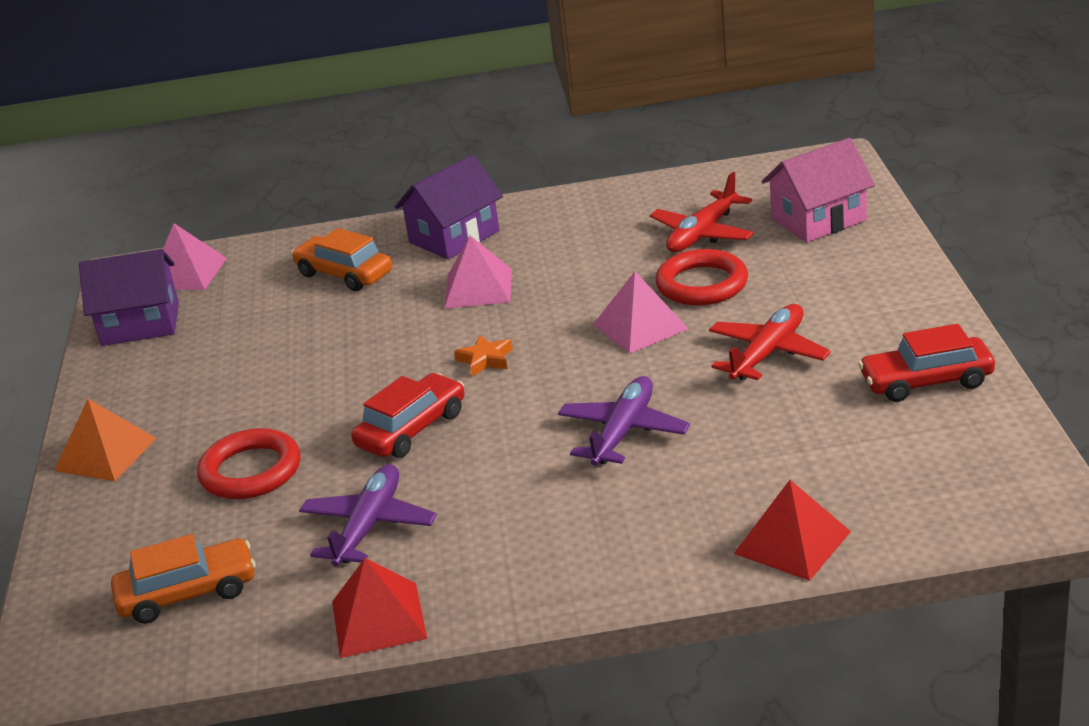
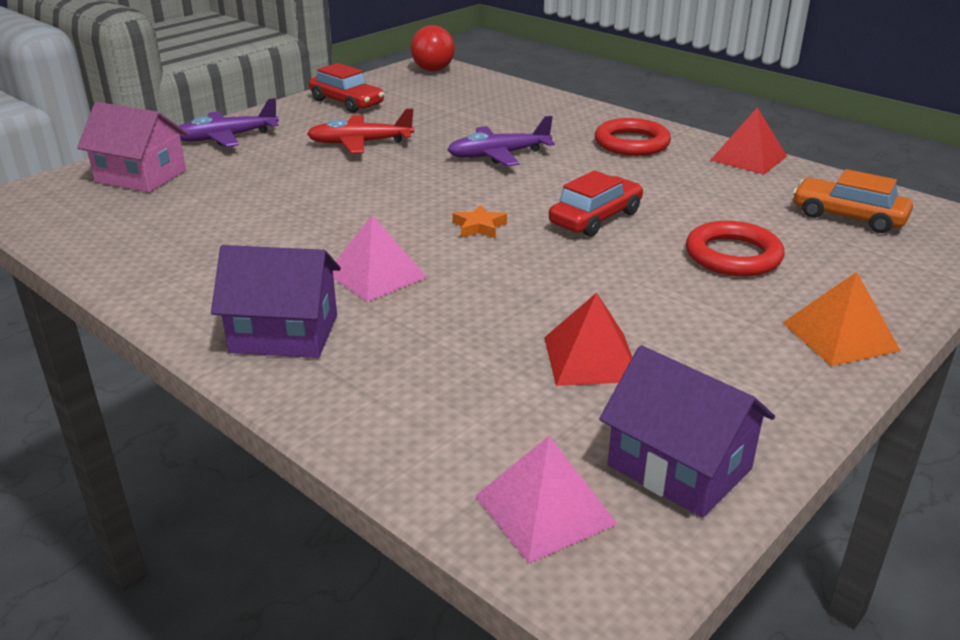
camera: 135 degrees left, 0 degrees up
(344, 274) = (422, 368): orange car -> none
(369, 526) = (698, 190): purple plane -> purple plane (226, 138)
(412, 429) = (595, 218): red car -> red car turned 135 degrees clockwise
(640, 326) = (368, 189): pink pyramid -> none
(702, 234) = (194, 211): red plane -> none
(702, 284) = (284, 187): red ring -> red ring (631, 143)
(792, 542) = (529, 96): red pyramid -> red pyramid (591, 358)
(1012, 500) = (433, 70): none -> red ball

